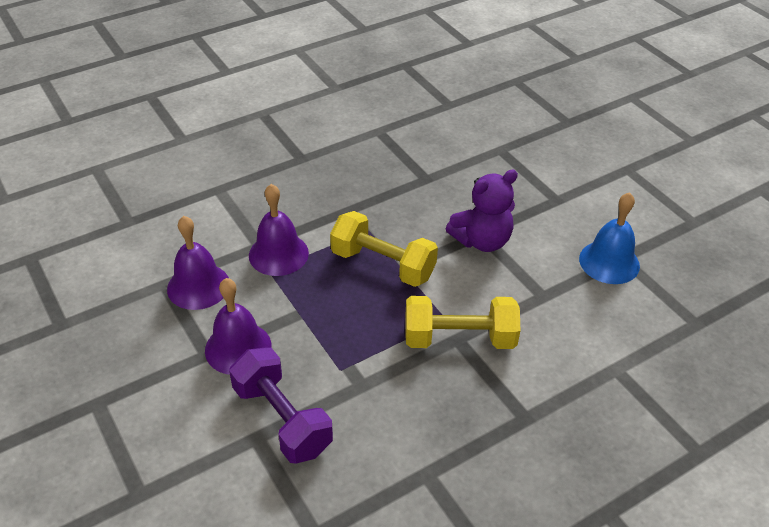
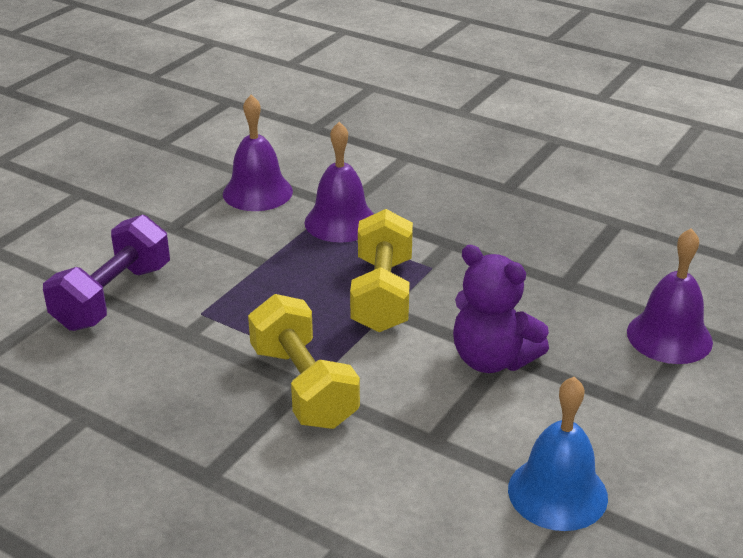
camera: 65 degrees right, 10 degrees down
(238, 348) = (191, 241): purple bell -> purple bell (669, 336)

